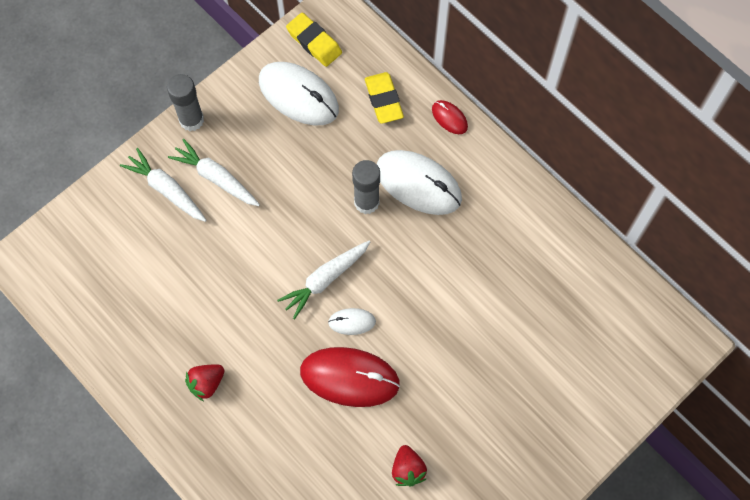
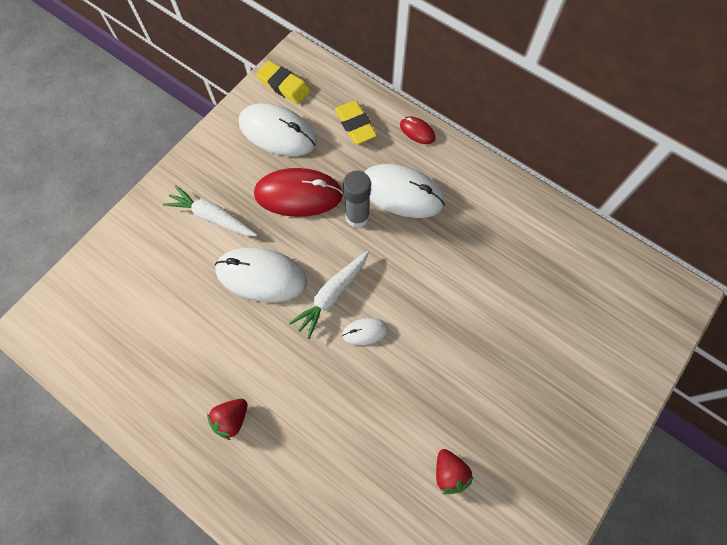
camera: 10 degrees left, 0 degrees up
(166, 189) = (166, 235): white carrot -> none
(191, 120) = (182, 168): grey glue stick -> none
(257, 248) = (261, 276): none -> white mouse
(349, 377) = (373, 387): red mouse -> red mouse (298, 194)

